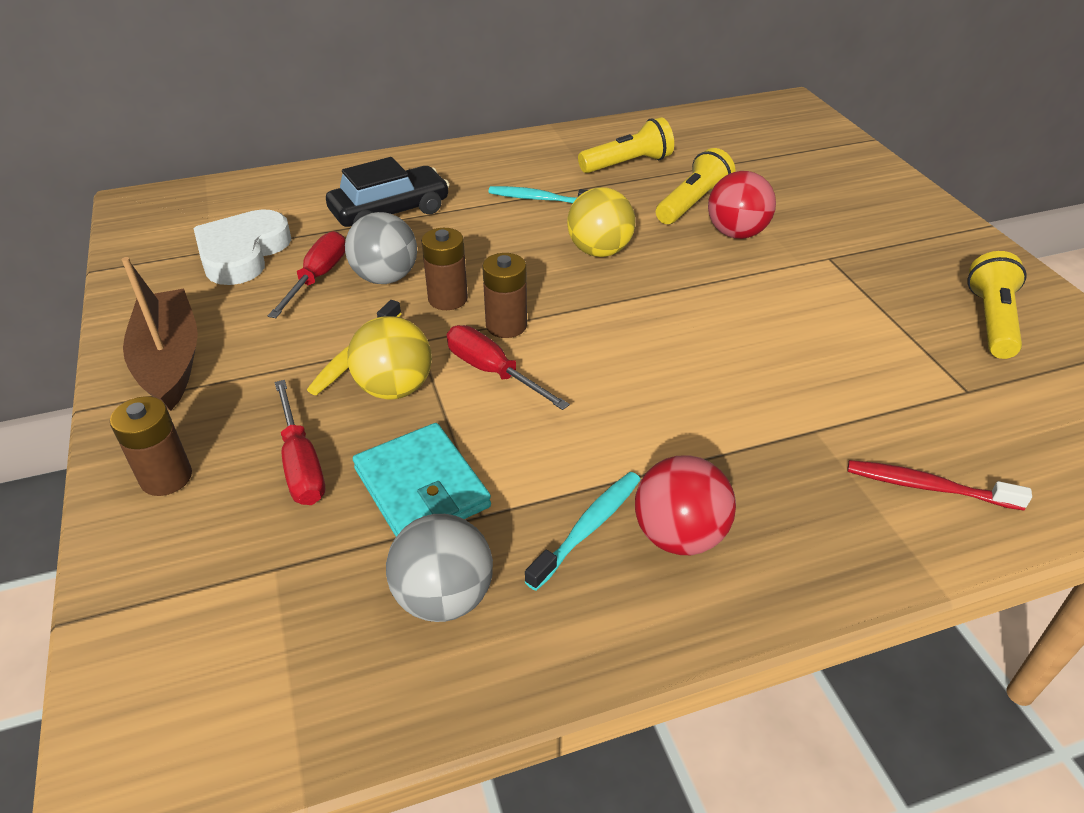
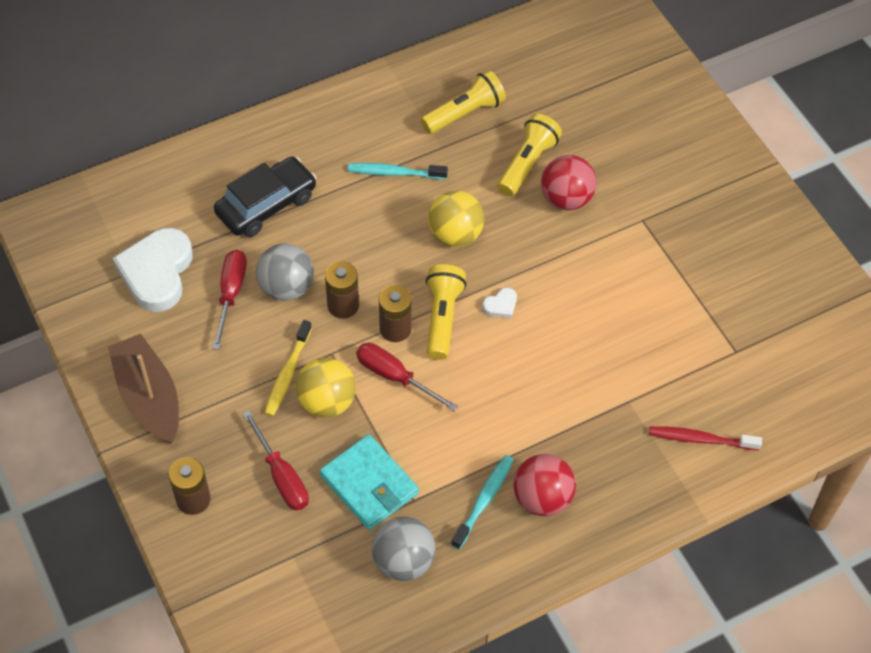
camera: 10 degrees left, 15 degrees up
(645, 316) = (500, 305): none -> white heart
(991, 321) = (761, 278): yellow flashlight -> yellow flashlight (442, 318)

